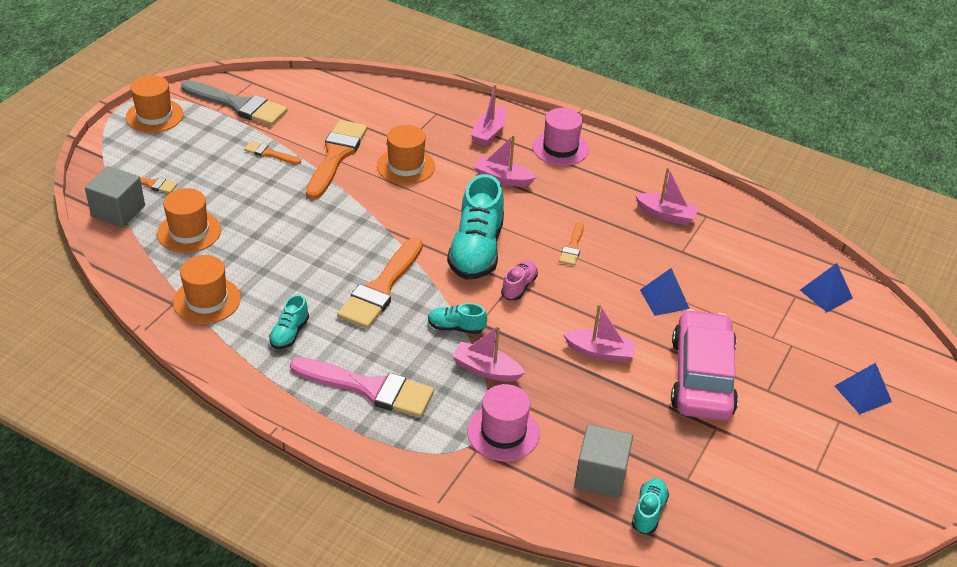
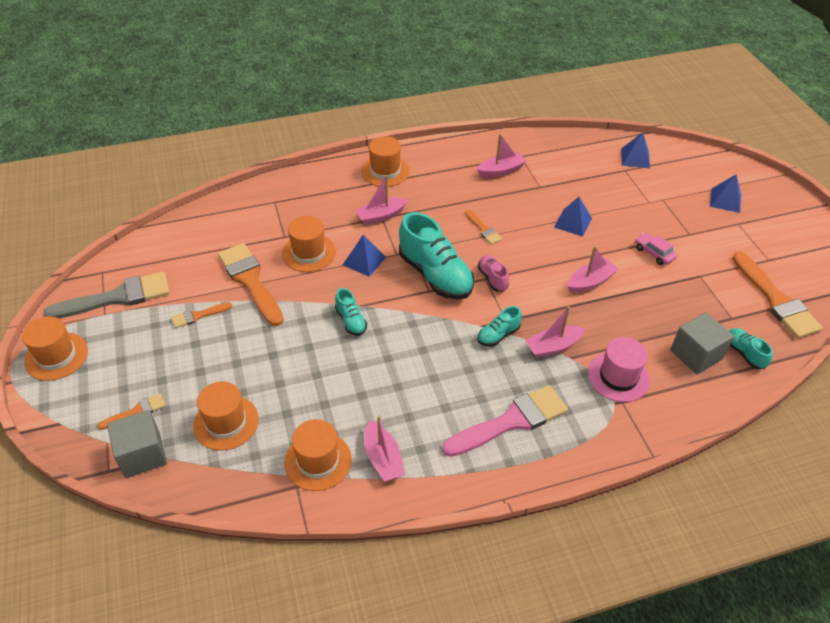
camera: 45 degrees left, 5 degrees up
(289, 333) = (408, 431): turquoise shoe -> turquoise shoe (351, 321)
(381, 288) = (418, 349): orange brush -> orange brush (776, 300)
(438, 201) = (364, 261): none -> blue pyramid
(489, 132) = (328, 191): pink boat -> pink boat (383, 458)
(560, 148) = (385, 171): pink hat -> orange hat
(702, 377) = (654, 253): pink car -> pink car, size x0.41

